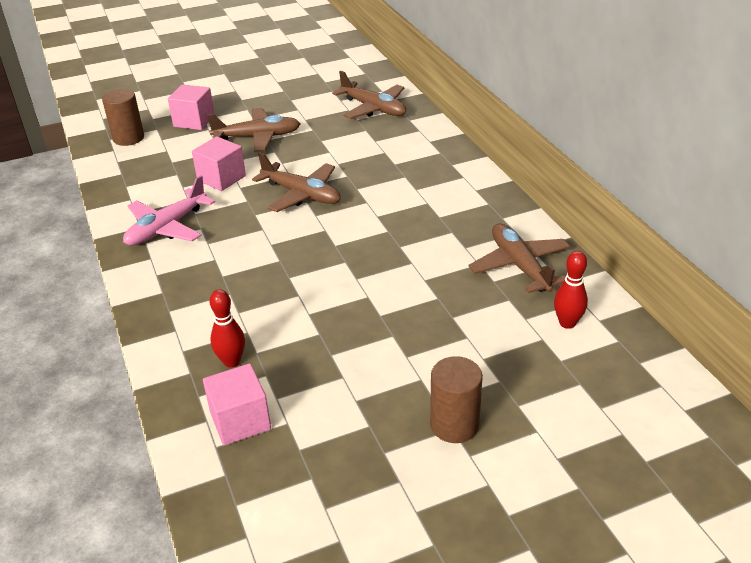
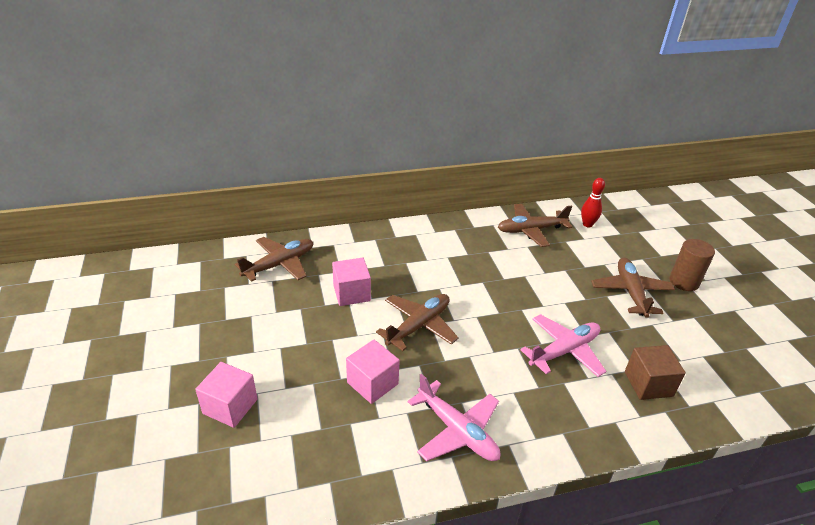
camera: 85 degrees left, 0 degrees up
(128, 138) = (241, 478): brown cylinder -> none
(231, 361) = (648, 384): red bowling pin -> brown cube
(240, 421) = (708, 381): pink cube -> pink cube (351, 293)
(258, 137) = (297, 350): brown plane -> brown plane (630, 292)
(279, 294) = (564, 351): none -> pink plane

